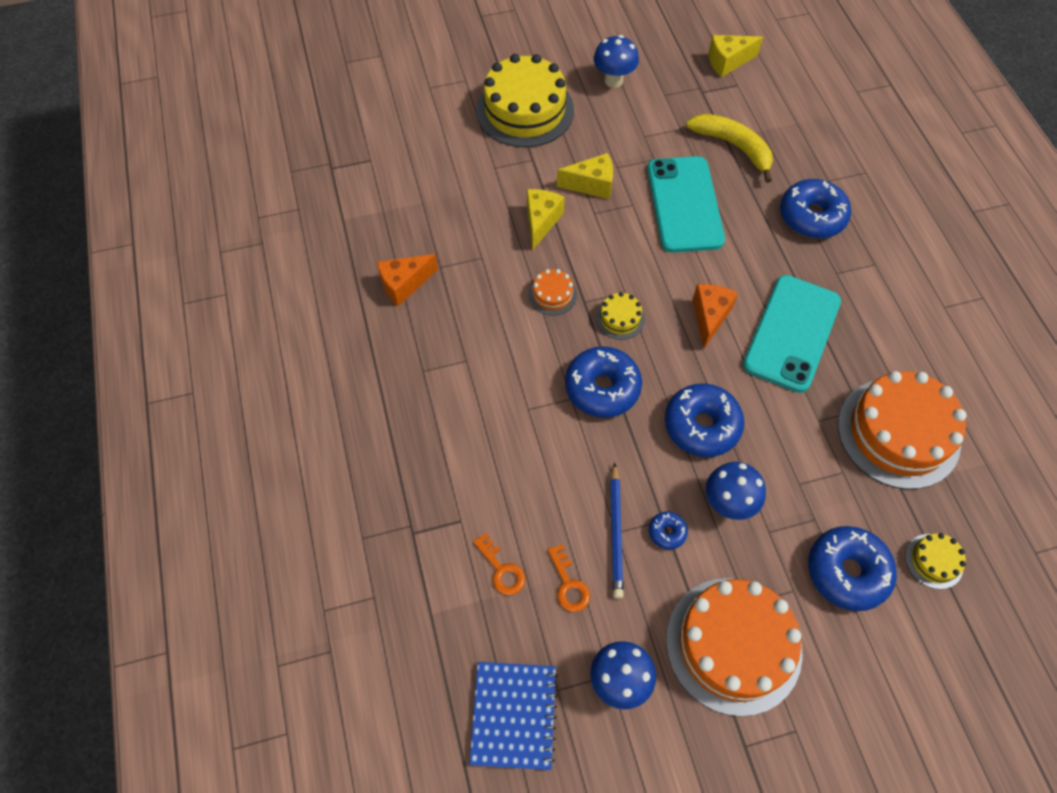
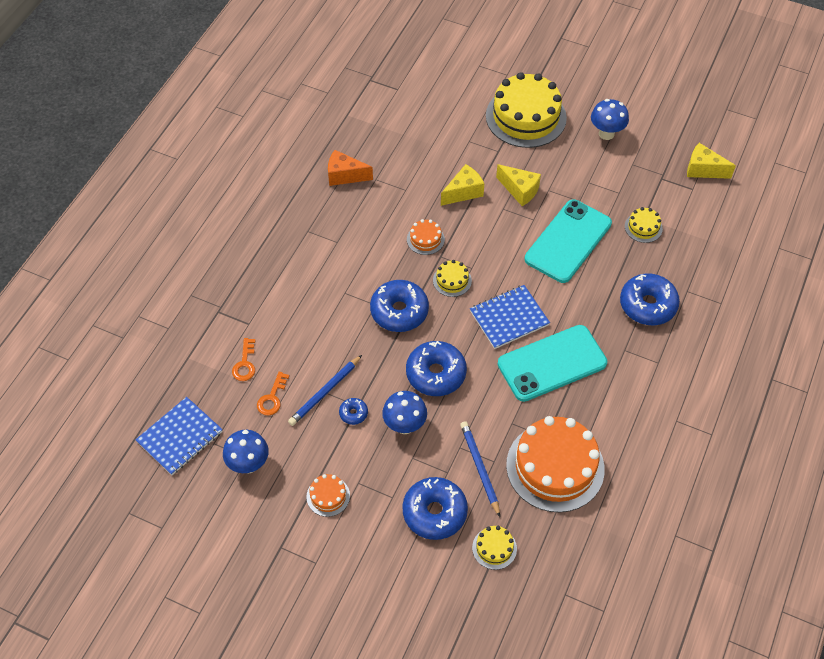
camera: 40 degrees right, 5 degrees down
(709, 317) = (509, 318): orange cheese -> blue notebook
(733, 645) = (328, 496): orange cake -> orange cake, size x0.44
(734, 147) = (643, 227): yellow banana -> yellow cake
(838, 490) = (480, 468): none -> blue pencil

